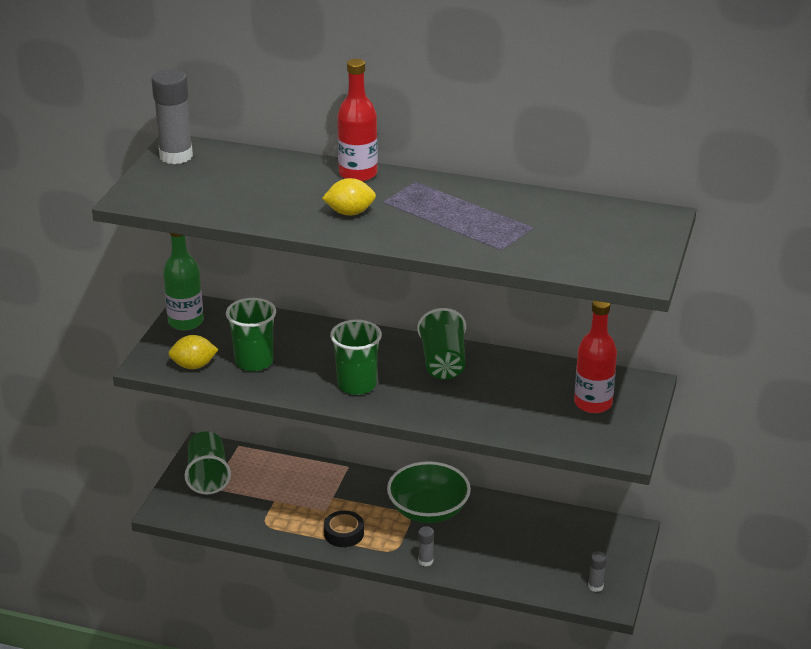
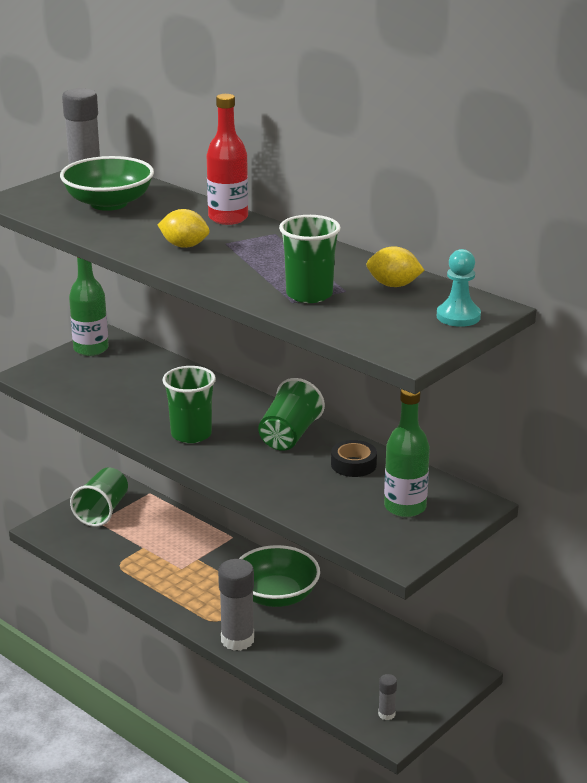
camera: 25 degrees right, 5 degrees down
(194, 366) = (64, 384): yellow lemon -> yellow lemon (393, 285)
(231, 181) = (109, 203): none -> green bowl
(254, 362) = (118, 394): green cup -> green cup (309, 294)
(344, 533) = (181, 593): black tape -> black tape (353, 464)
(425, 561) = (237, 640): grey glue stick -> grey glue stick, size x2.10
(593, 403) = (405, 507): red bottle -> green bottle
(646, 231) = (458, 316): none -> turquoise pawn

